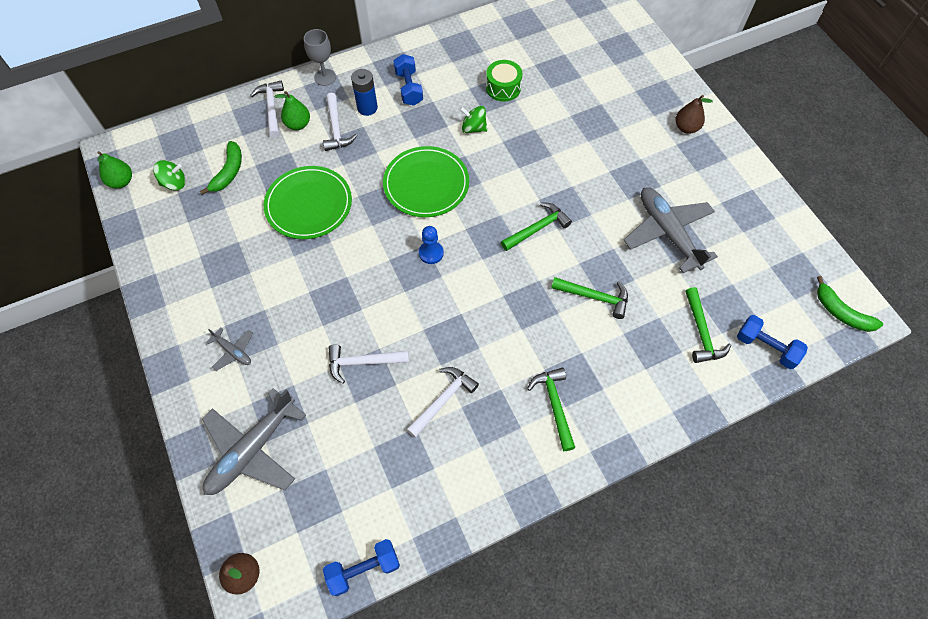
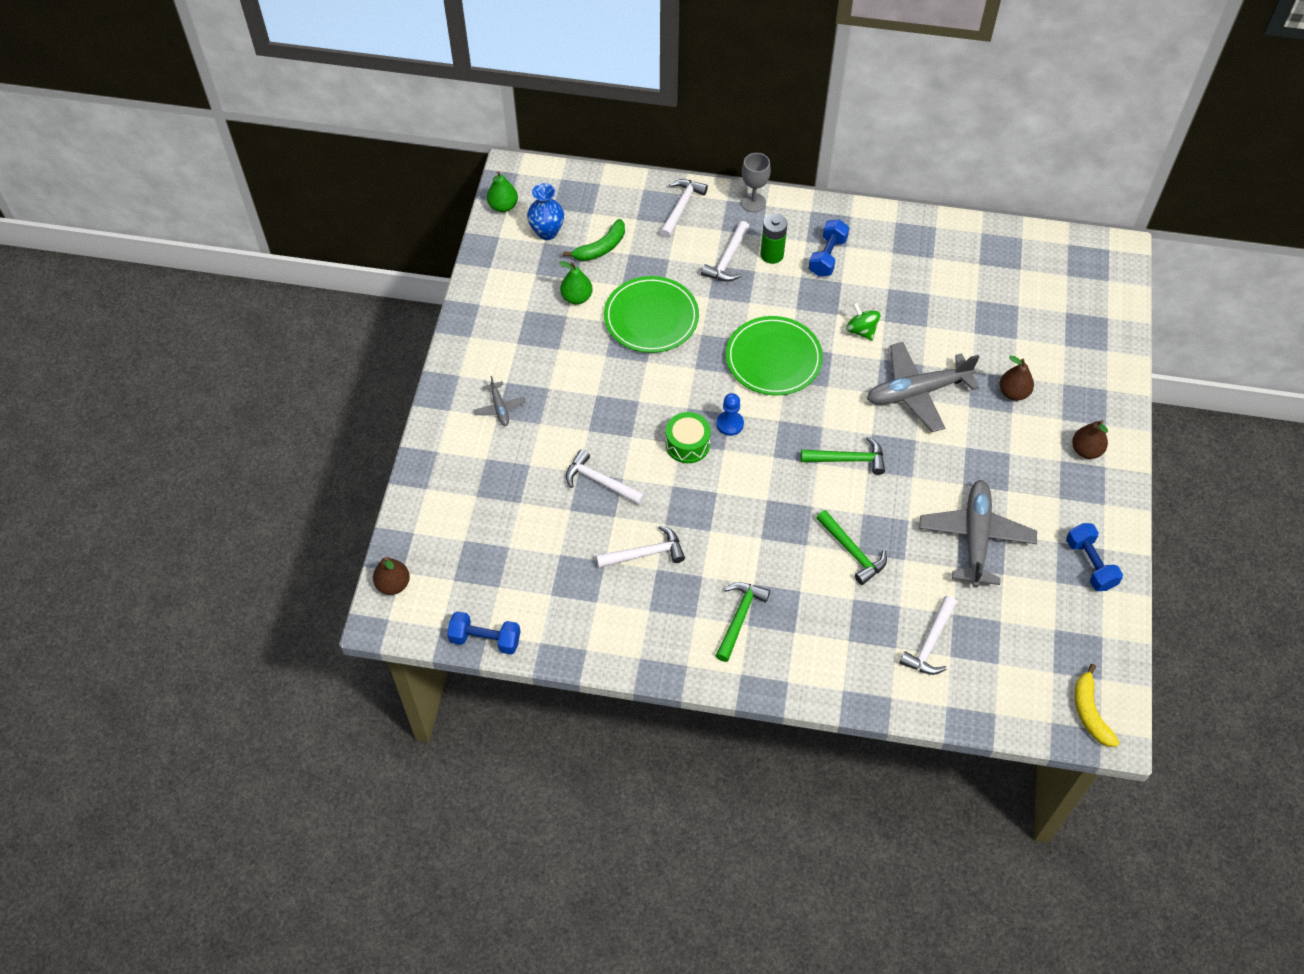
camera: 35 degrees right, 5 degrees down
(174, 183) = (547, 232): green spinning top -> blue vase
(252, 450) = (462, 496): grey plane -> grey plane (917, 392)
(298, 124) = (694, 236): green pear -> green pear (576, 297)
(367, 108) = (772, 255): blue battery -> green battery
(503, 88) = (924, 306): green drum -> green drum (687, 444)
(609, 115) = (1013, 392): none -> brown pear
(701, 332) = (930, 643): green hammer -> white hammer
(765, 347) = (982, 694): blue dumbbell -> blue dumbbell (1090, 564)
(841, 312) = (1090, 712): green banana -> yellow banana

